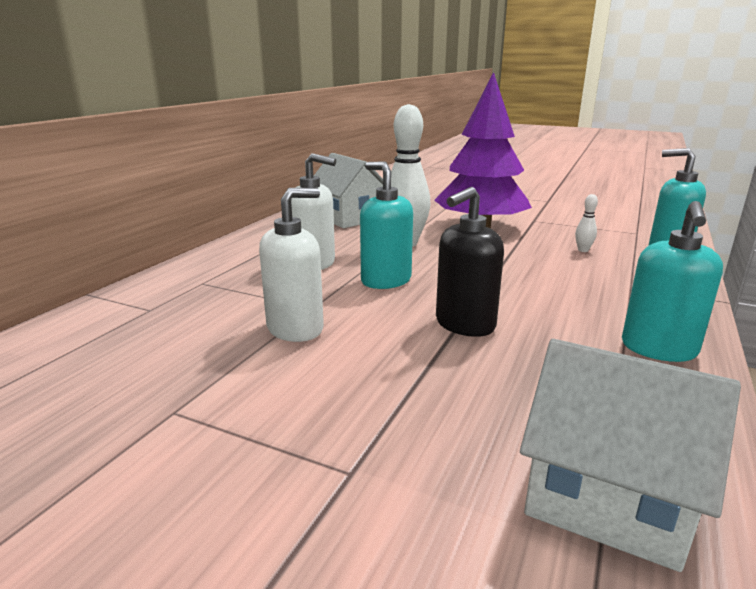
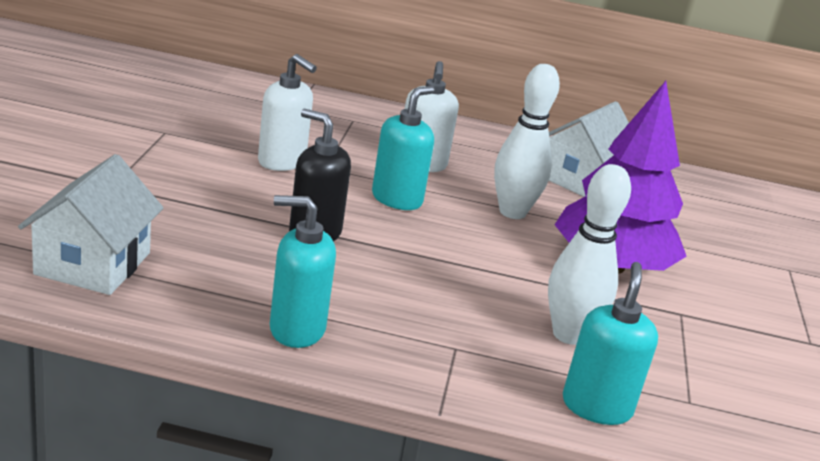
camera: 70 degrees right, 5 degrees up
(583, 250) = (568, 335): white bowling pin -> white bowling pin, size x2.40

